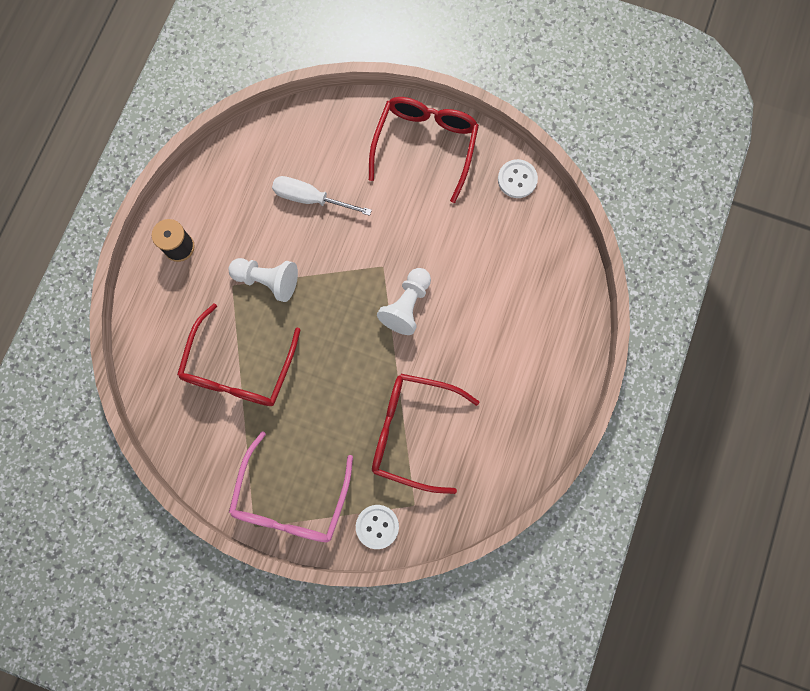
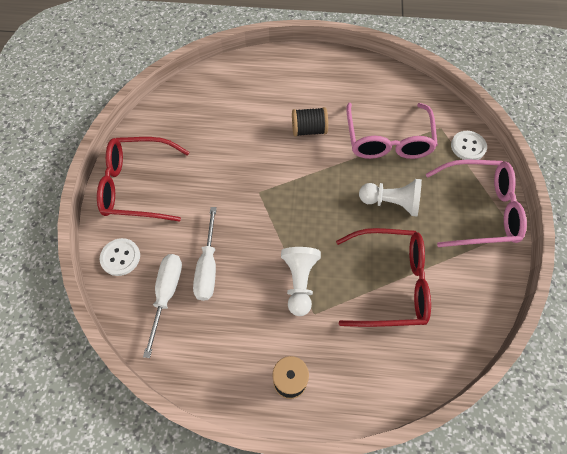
camera: 105 degrees left, 15 degrees down
(294, 157) = (167, 294): none -> white screwdriver
(407, 305) = (288, 166): white pawn -> white pawn (391, 203)
(412, 432) = (388, 140): red glasses -> pink glasses
(452, 343) = (309, 130): none -> black spool
(517, 179) = (159, 115): white button -> white button (120, 257)

